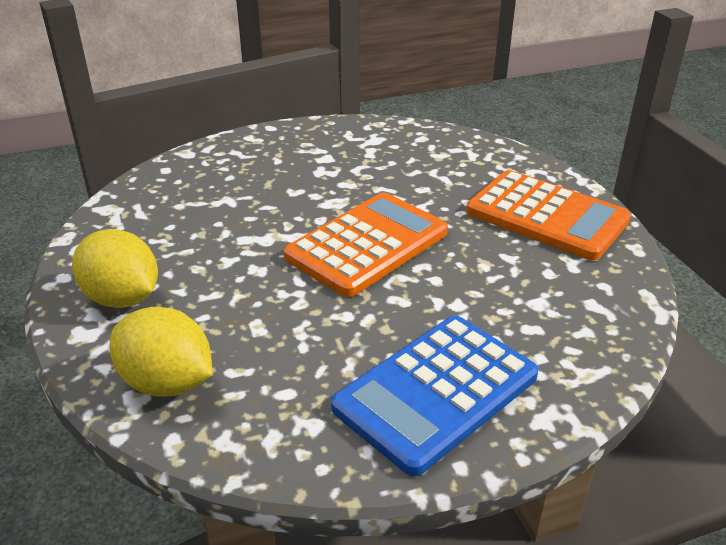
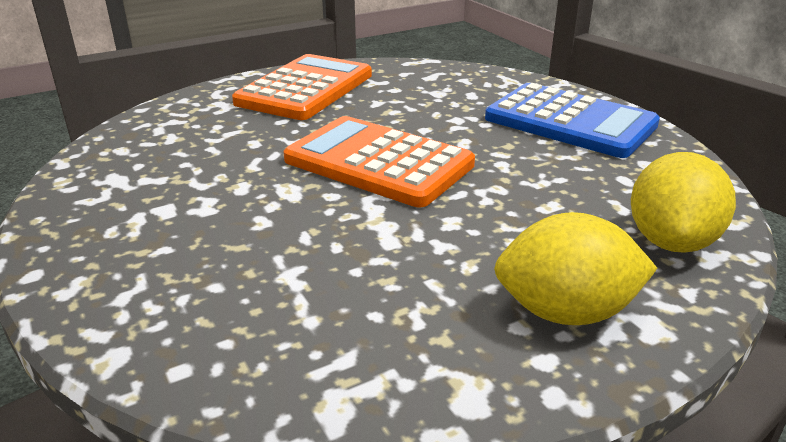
camera: 100 degrees left, 5 degrees down
(122, 298) = (566, 312): yellow lemon -> yellow lemon turned 60 degrees clockwise

